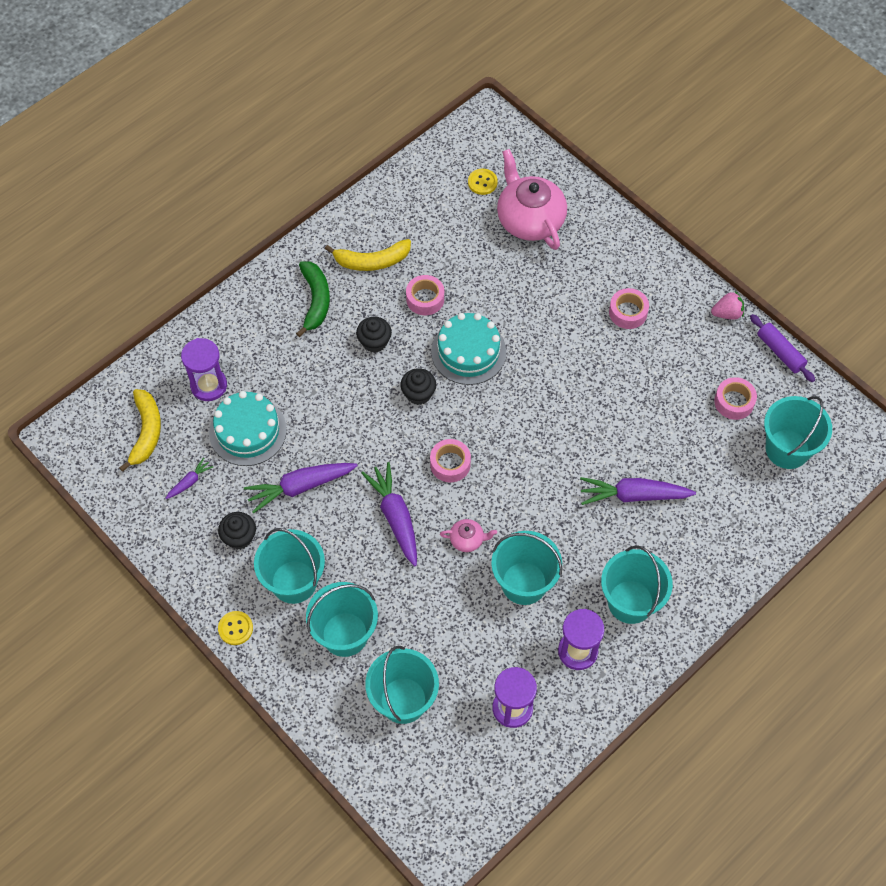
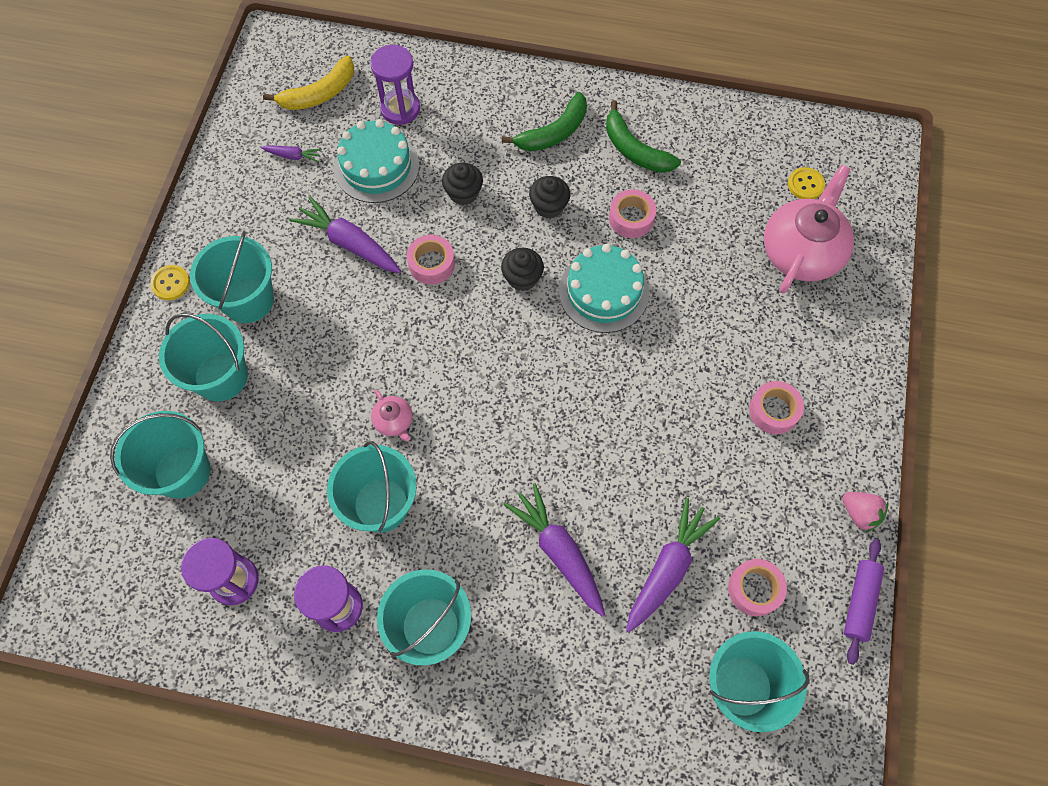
camera: 55 degrees right, 5 degrees up
(239, 537) = (264, 228): black cupcake -> black cupcake (463, 193)
(372, 261) = (634, 150): yellow banana -> green banana
(395, 517) = (374, 342): purple carrot -> purple carrot (668, 568)
(450, 464) = (466, 353): pink tape -> pink tape (431, 264)

